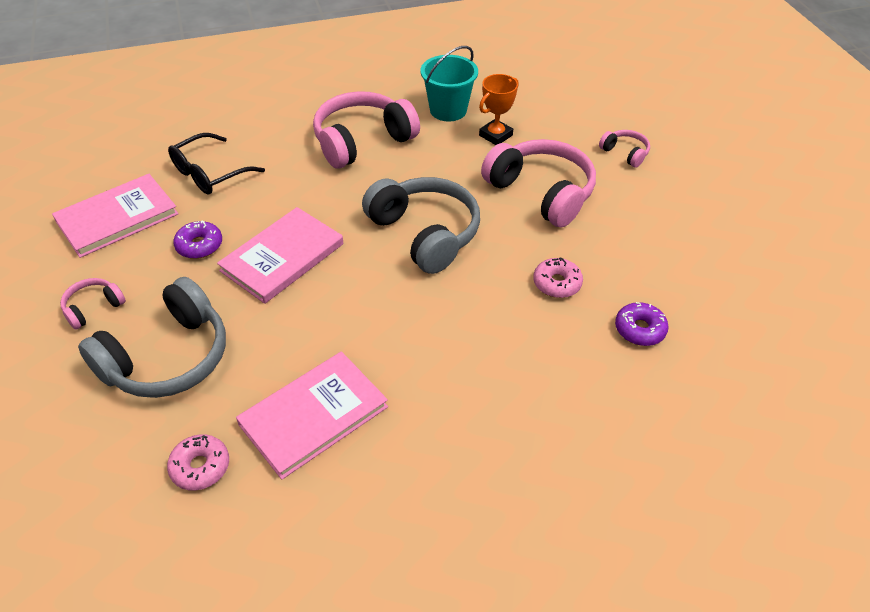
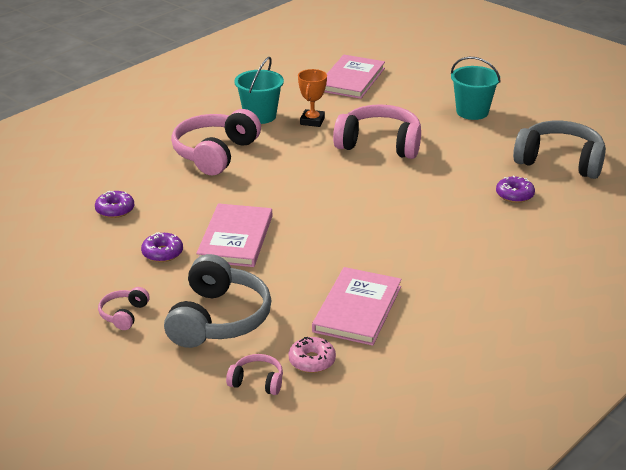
camera: 30 degrees left, 15 degrees down
(117, 218) = (72, 259): pink book -> pink book (351, 79)
(209, 173) = (115, 210): black glasses -> purple donut
(425, 233) = (324, 192): grey headphones -> grey headphones (560, 161)
(557, 283) = (441, 189): pink donut -> none
(625, 153) = (413, 105): pink headphones -> pink headphones (257, 382)
(687, 187) = (472, 112): none -> turquoise bucket

